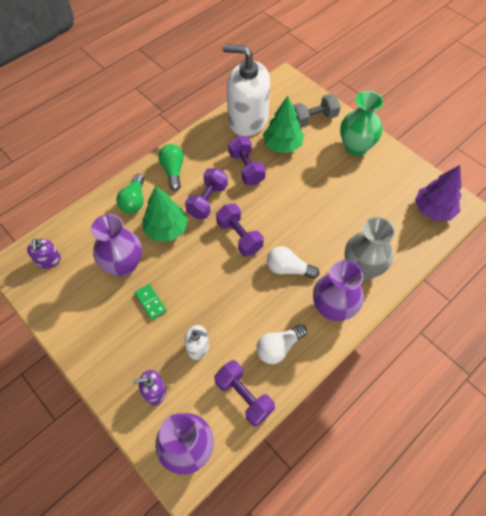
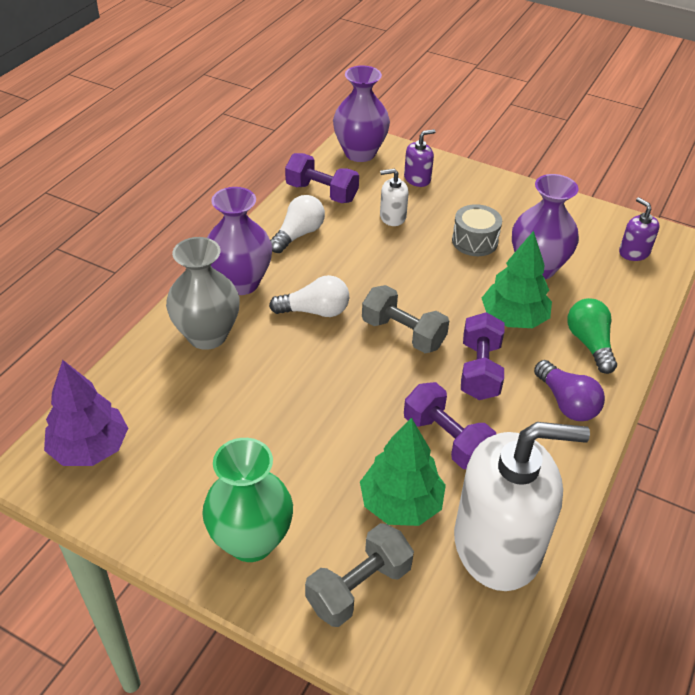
camera: 160 degrees right, 15 degrees down
(150, 302) = (474, 241): green domino -> grey drum
(173, 171) = (566, 403): green light bulb -> purple light bulb
(239, 236) = (403, 333): purple dumbbell -> grey dumbbell

